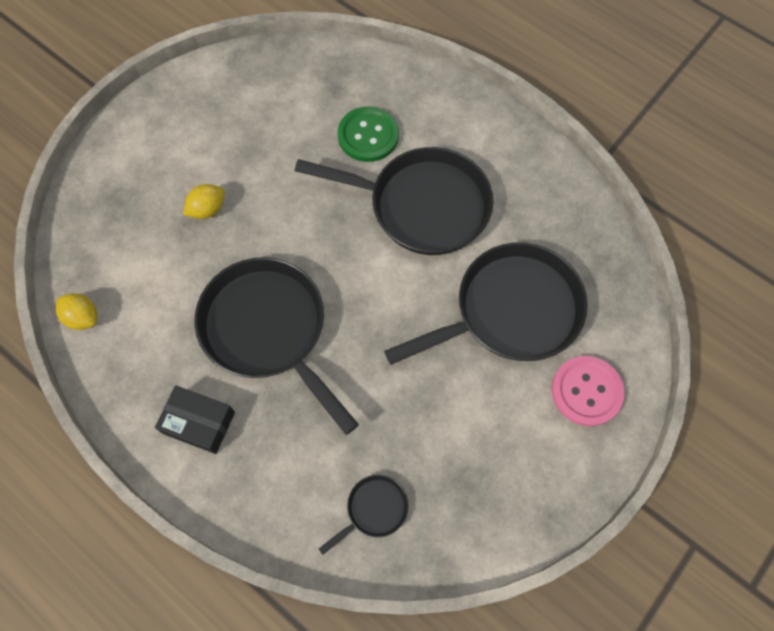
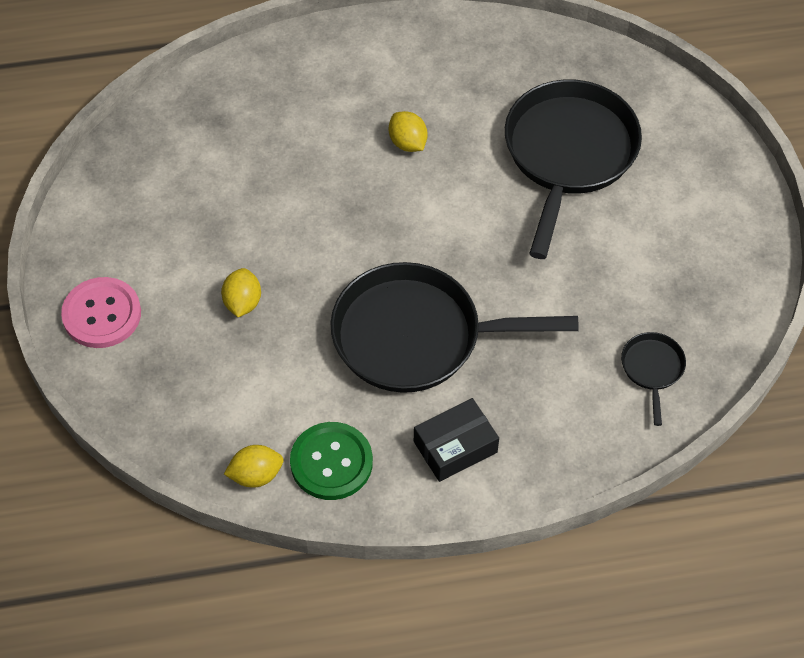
camera: 50 degrees left, 10 degrees down
(368, 135) = (295, 131): green button -> green button (331, 462)
(421, 205) = (407, 143): black pan -> yellow lemon
(586, 391) = (684, 156): pink button -> pink button (102, 314)

